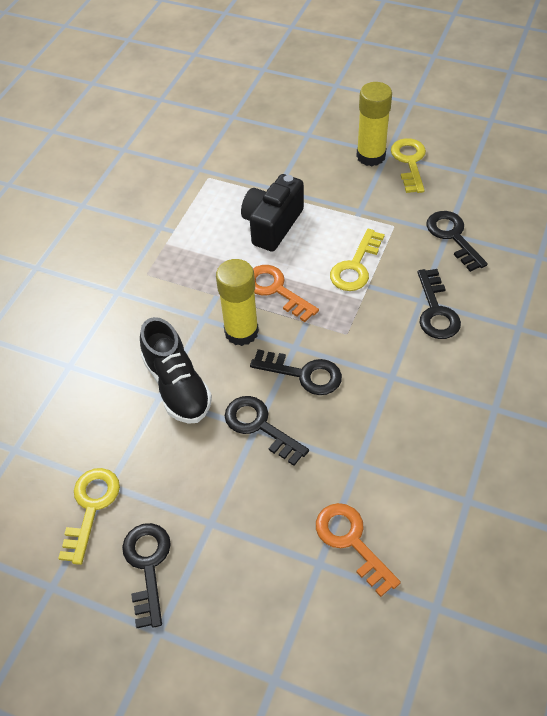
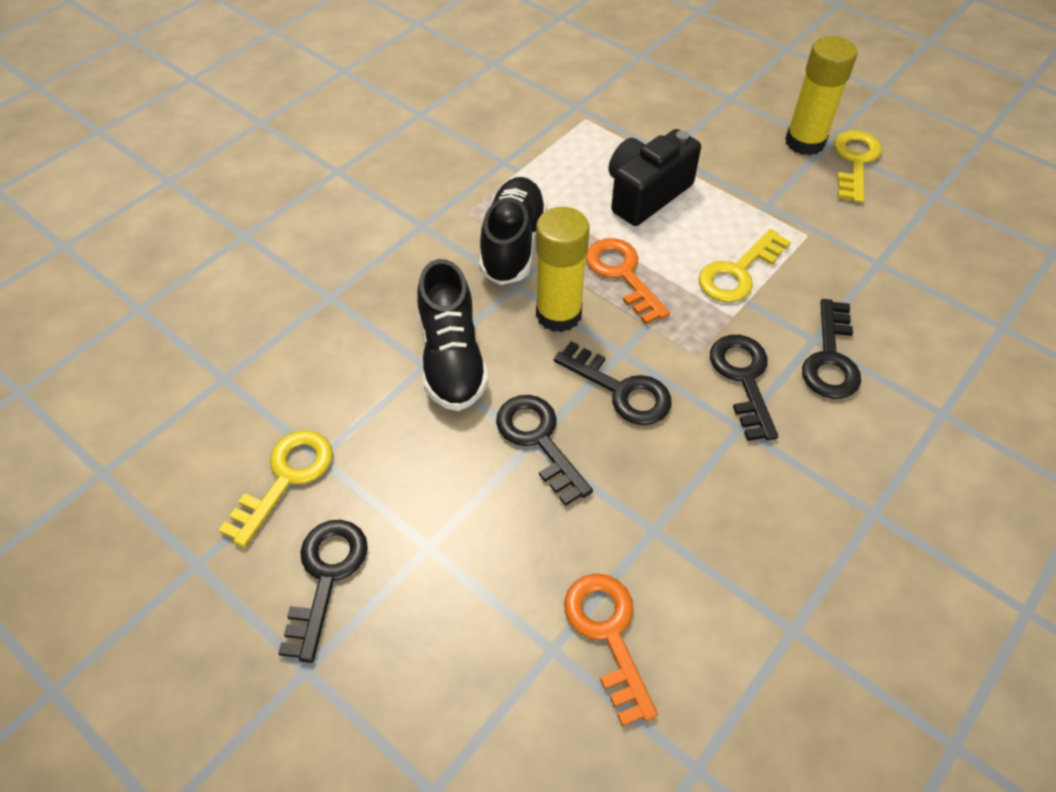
camera: 15 degrees right, 0 degrees up
(190, 289) = (513, 244): none -> black shoe
(453, 237) = (885, 269): black key -> black key (743, 379)

